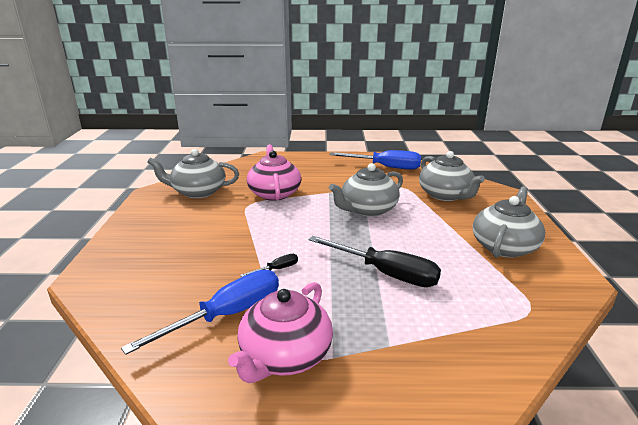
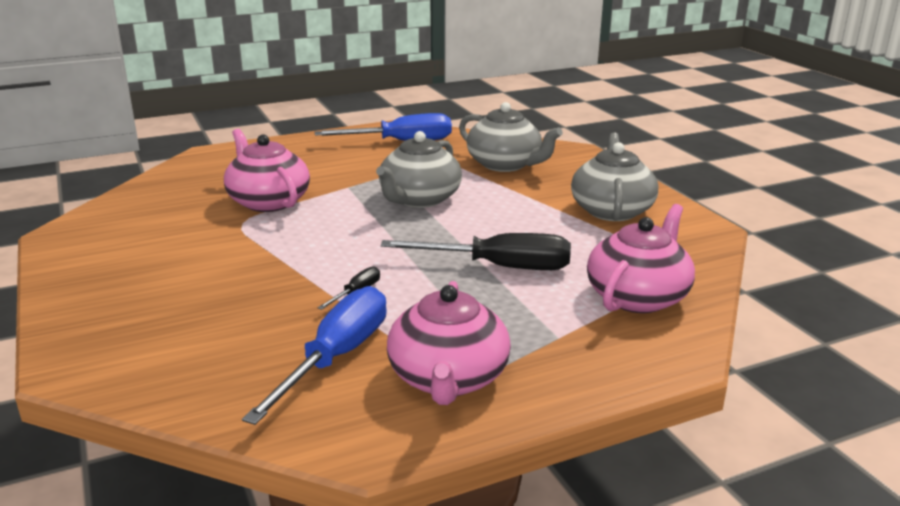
camera: 25 degrees left, 0 degrees up
(198, 192) = (141, 220): grey teapot -> none
(478, 327) = (638, 297): none -> pink teapot

